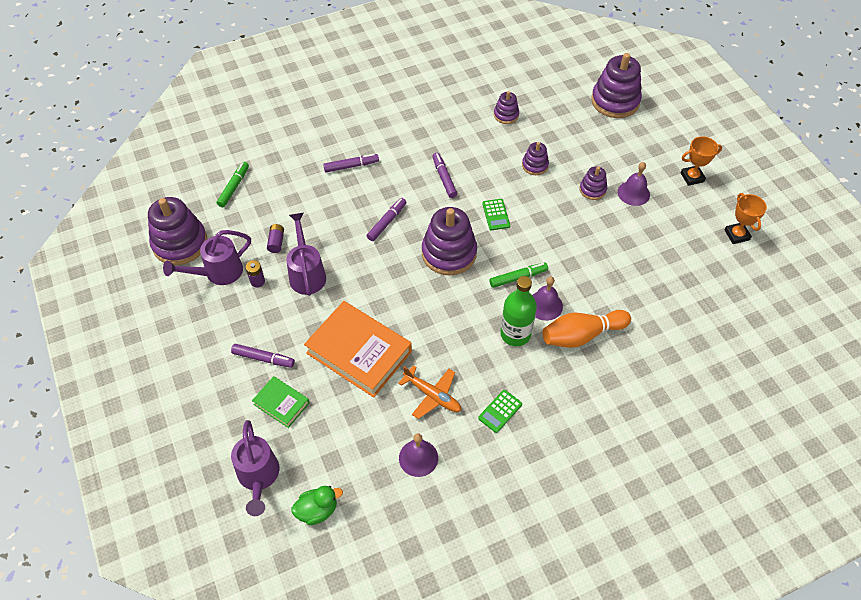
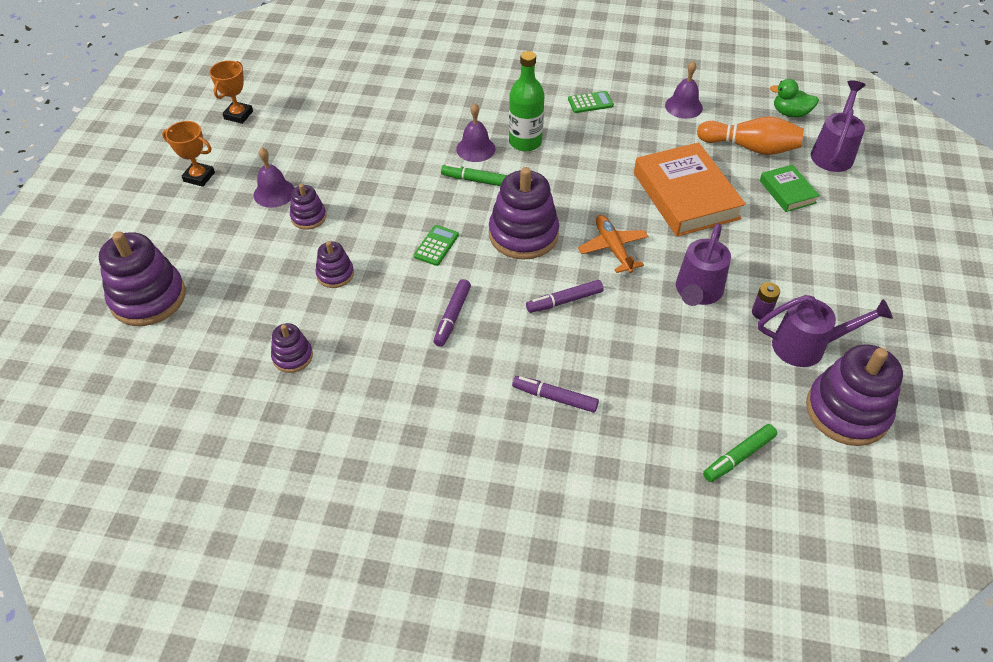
camera: 145 degrees left, 5 degrees down
(263, 358) = (789, 235): purple marker -> none
(276, 242) = (715, 346): purple battery -> none
(432, 395) = (639, 136): orange plane -> orange plane (613, 248)
(581, 335) = (468, 115): orange bowling pin -> orange bowling pin (750, 148)

